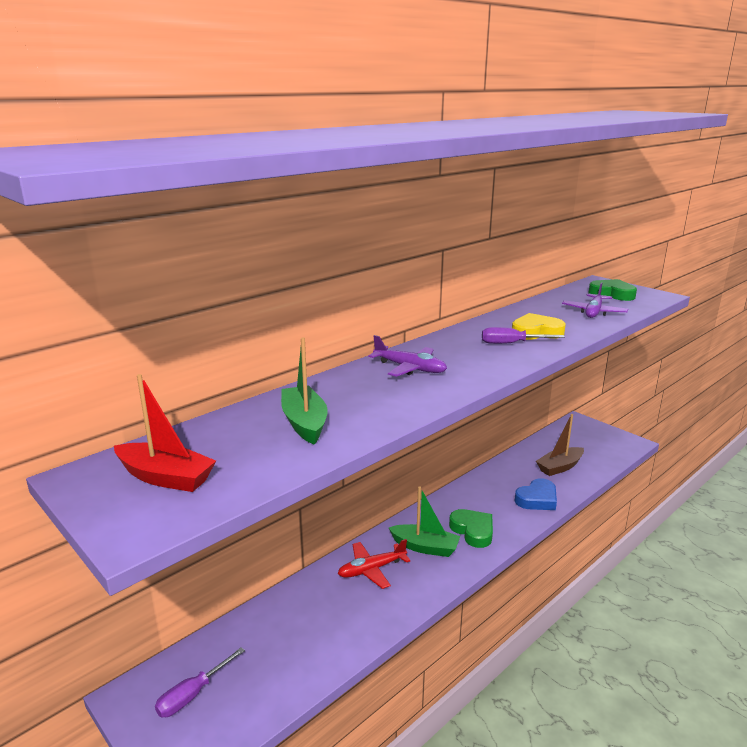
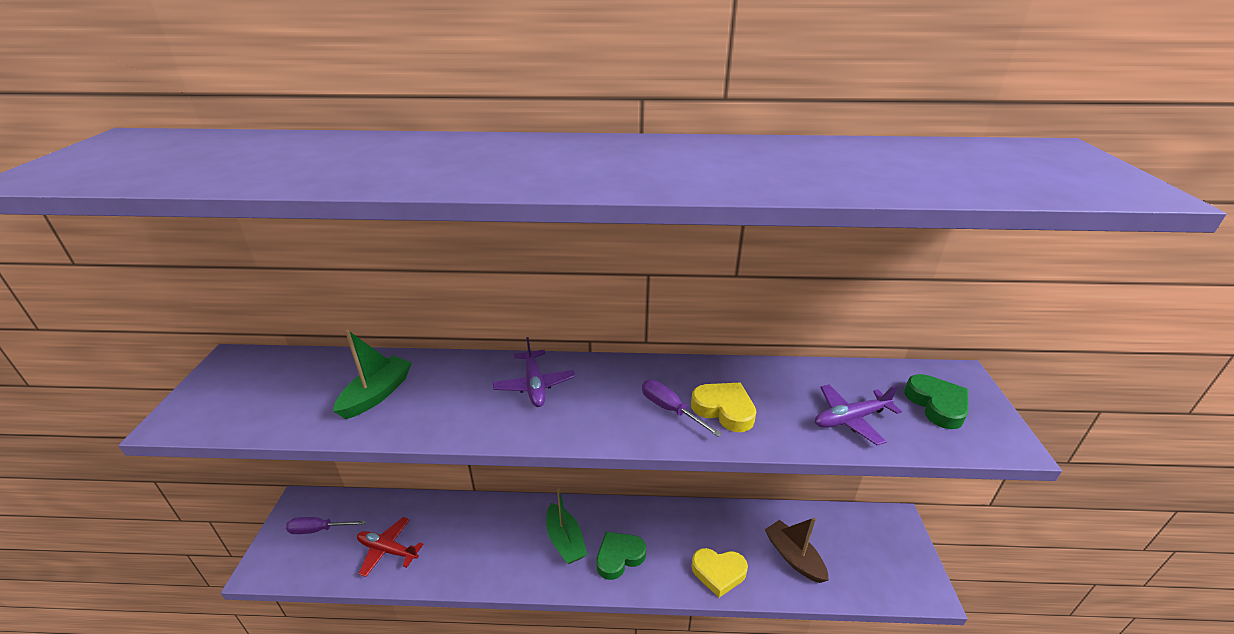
camera: 45 degrees right, 10 degrees up
(165, 477) = (249, 389): red boat -> none
(371, 569) = (507, 528): red plane -> red plane (387, 550)
(473, 531) = (619, 557): green heart -> green heart turned 135 degrees counterclockwise
(537, 499) = (718, 572): blue heart -> yellow heart
(560, 467) = (793, 557): brown boat -> brown boat turned 45 degrees clockwise

